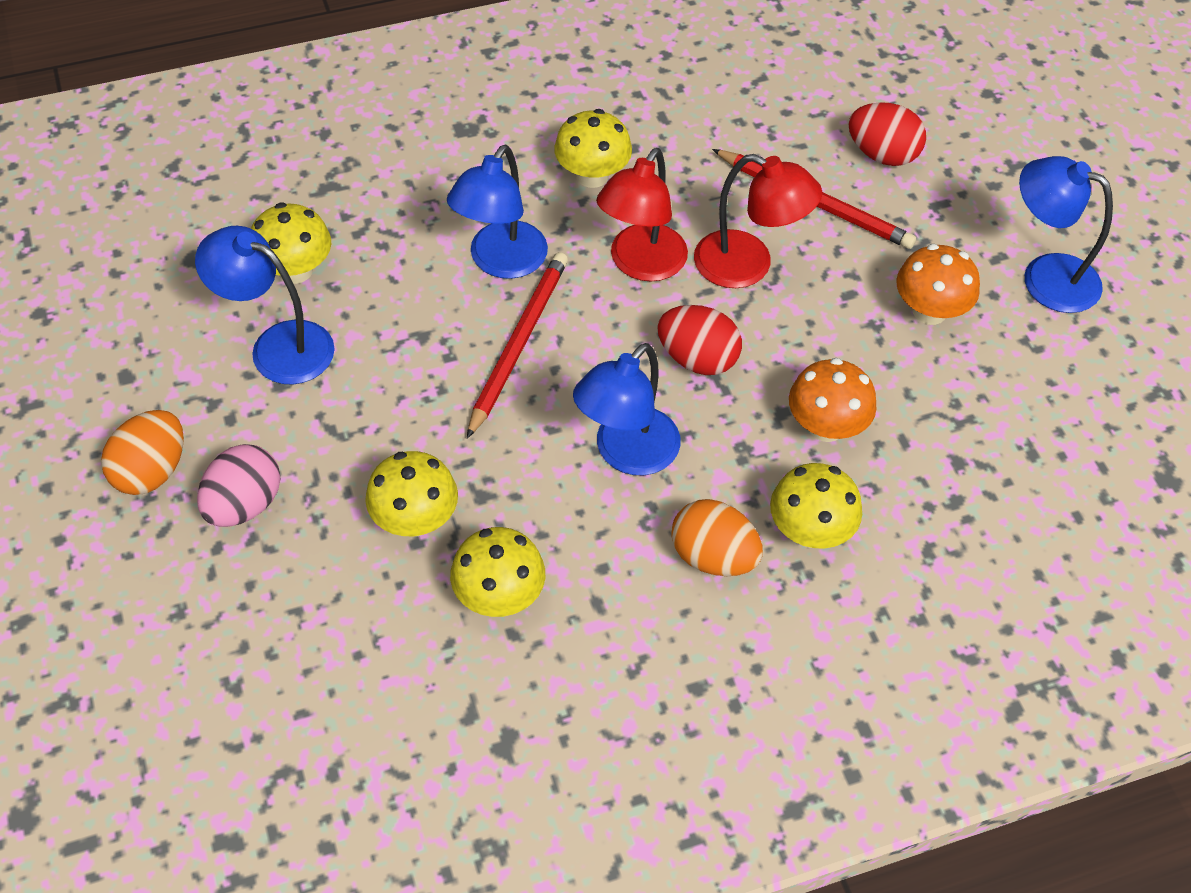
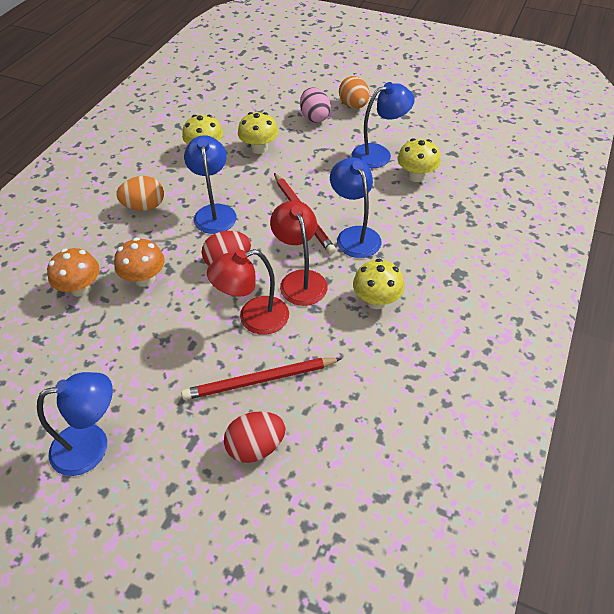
camera: 135 degrees right, 5 degrees down
(809, 531) = (115, 239): yellow mushroom -> none
(929, 311) = (142, 369): orange mushroom -> orange mushroom (81, 288)

